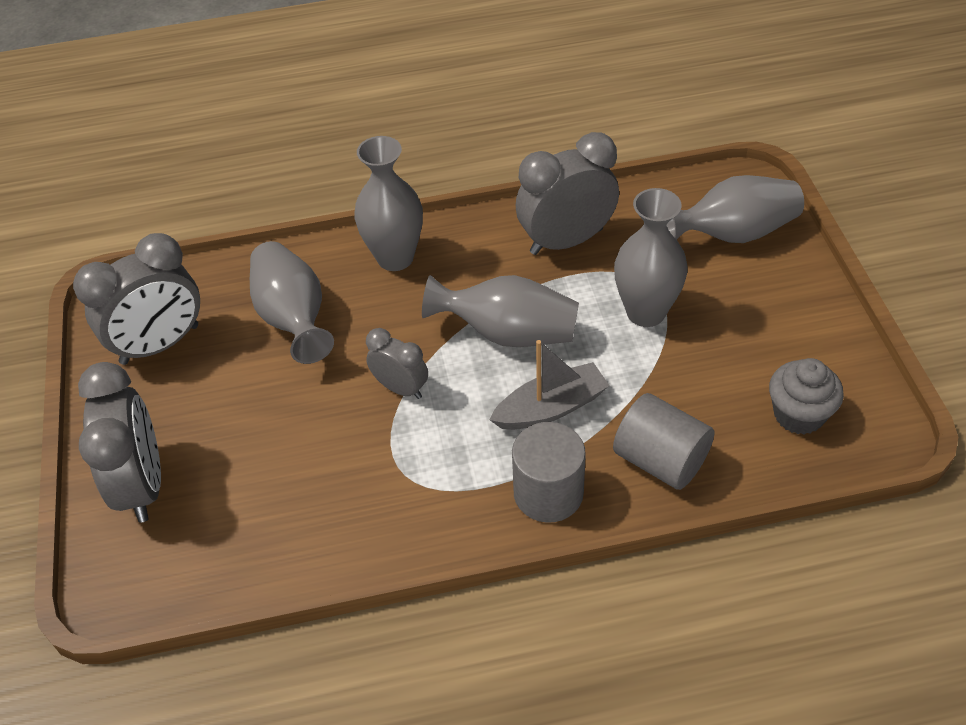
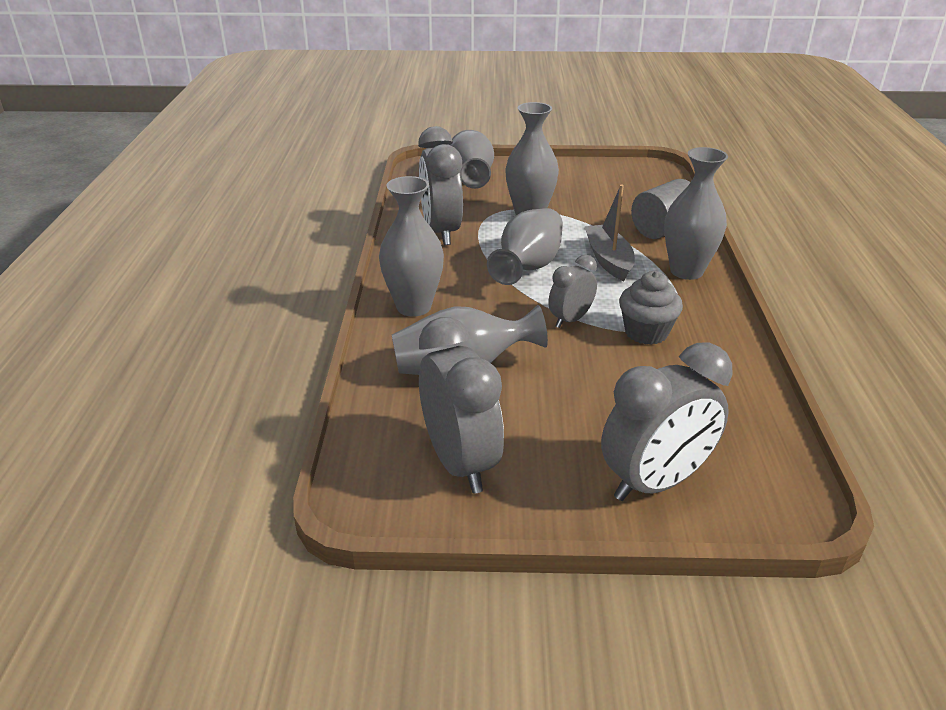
camera: 80 degrees left, 15 degrees down
(142, 485) = (655, 482): grey clock -> grey clock turned 150 degrees clockwise
(548, 493) = (686, 271): grey cylinder -> grey vase
(798, 414) = (634, 186): grey cupcake -> grey cupcake (646, 332)

